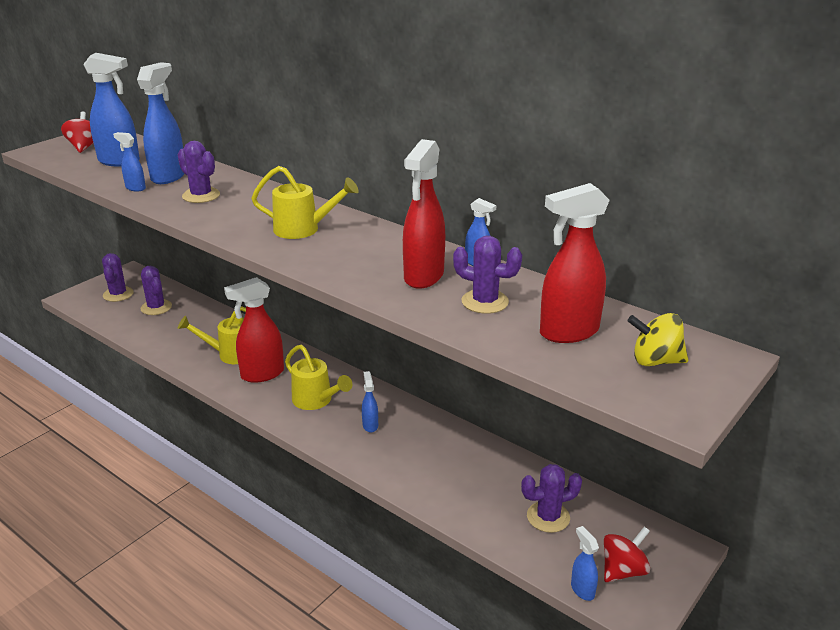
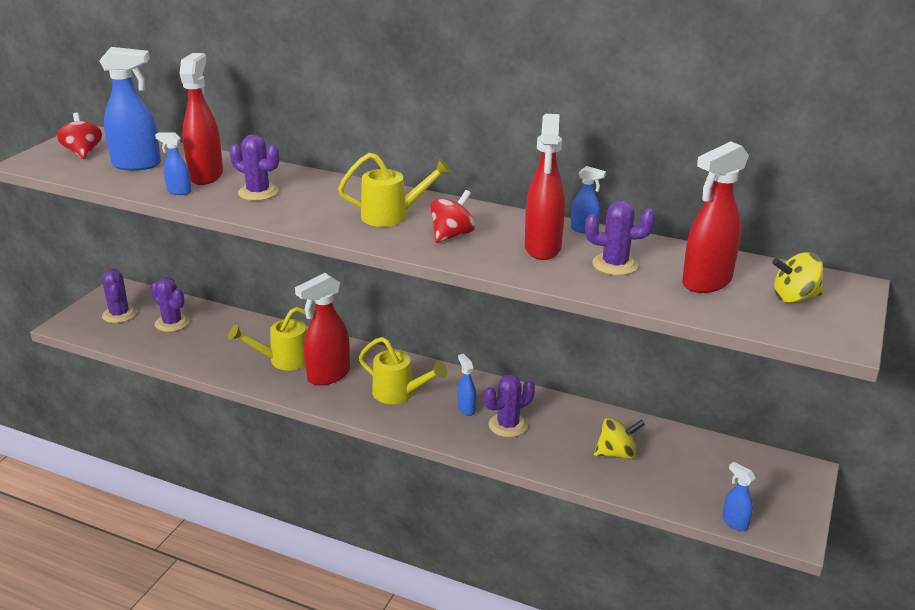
camera: 15 degrees left, 0 degrees up
(169, 176) = (206, 175): blue spray bottle -> red spray bottle
(494, 494) = (616, 453): none -> yellow spinning top
(548, 517) = (675, 465): purple cactus -> purple cactus (508, 425)
(623, 570) = (761, 500): red spinning top -> red spinning top (452, 235)

